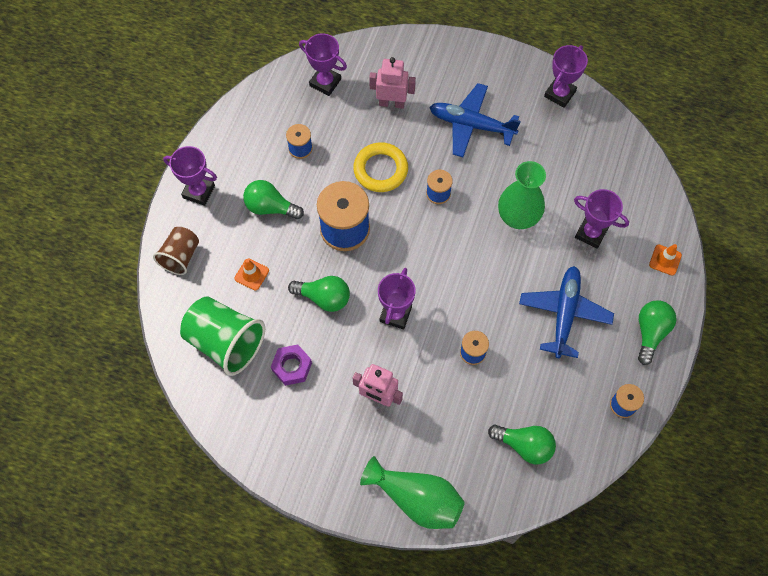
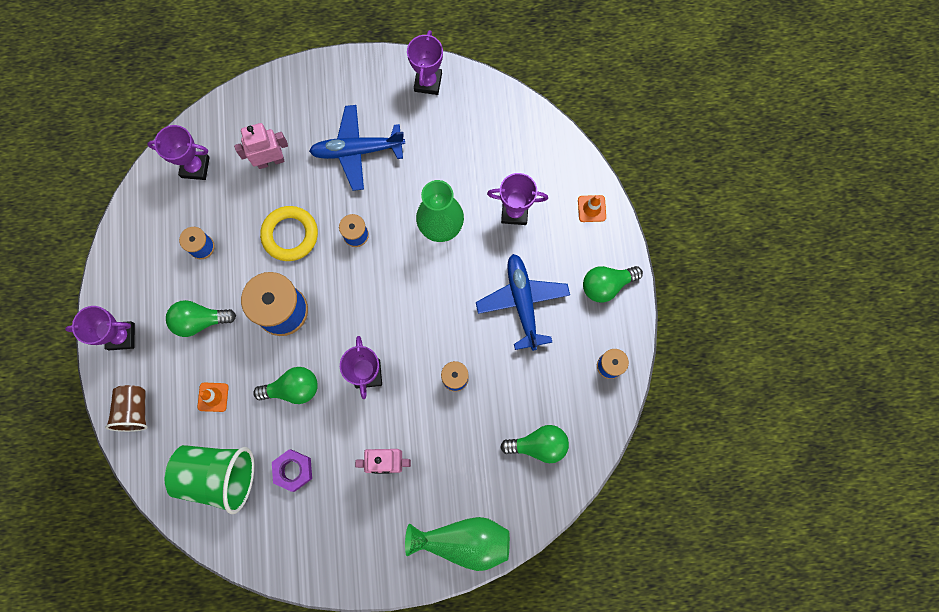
camera: 25 degrees left, 10 degrees up
(650, 332) = (606, 285): green light bulb -> green light bulb turned 105 degrees counterclockwise

